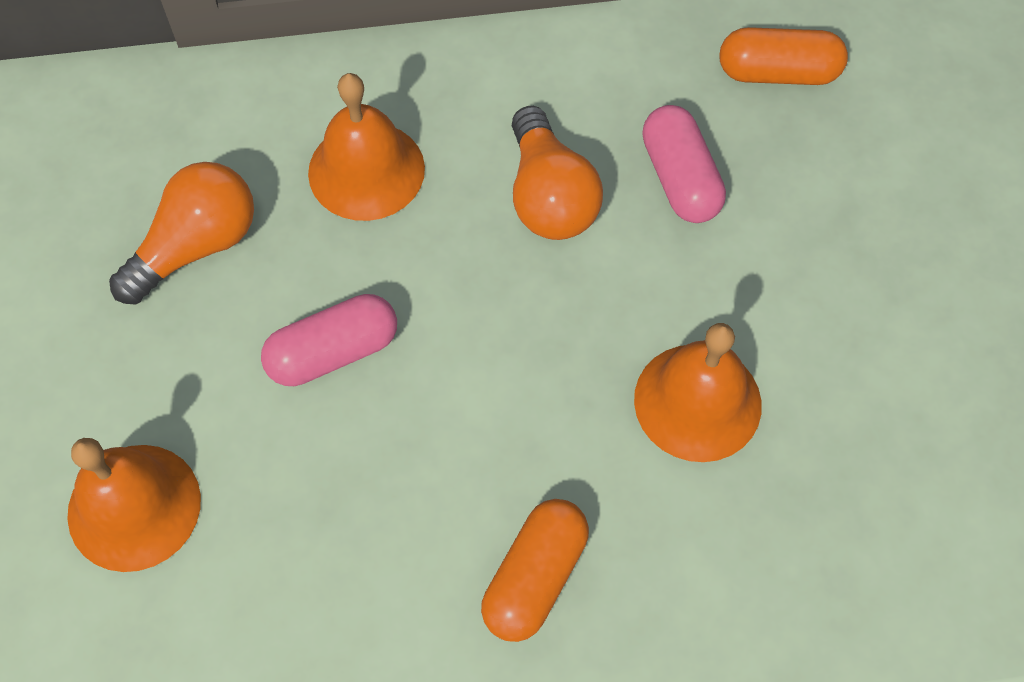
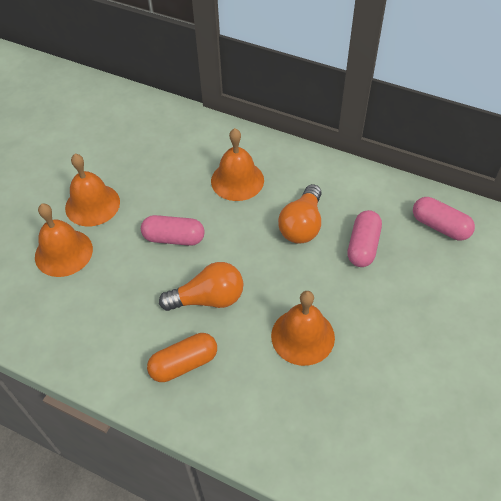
camera: 35 degrees right, 10 degrees down
(113, 375) = (92, 204): none -> orange bell
(196, 246) = (155, 176): orange light bulb -> orange light bulb (208, 299)
(778, 72) = (440, 226): orange capsule -> pink capsule

